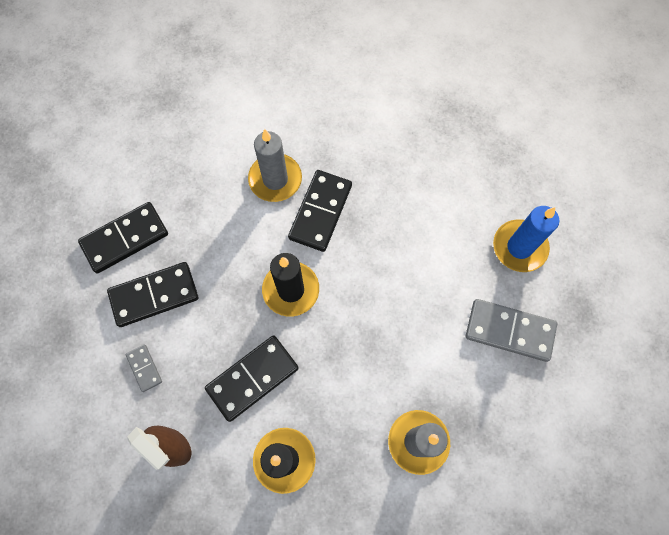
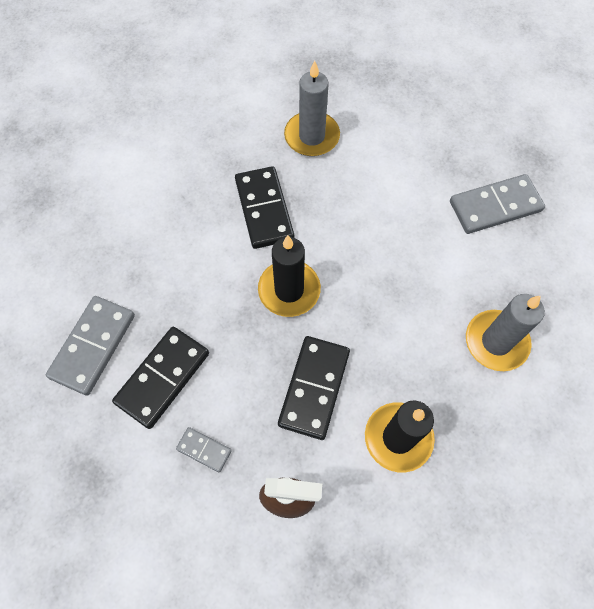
camera: 35 degrees left, 5 degrees down
(125, 239) = (93, 346): black domino -> grey domino
(275, 179) = (201, 207): grey candle -> grey candle (312, 136)
(519, 247) = (450, 138): blue candle -> none

